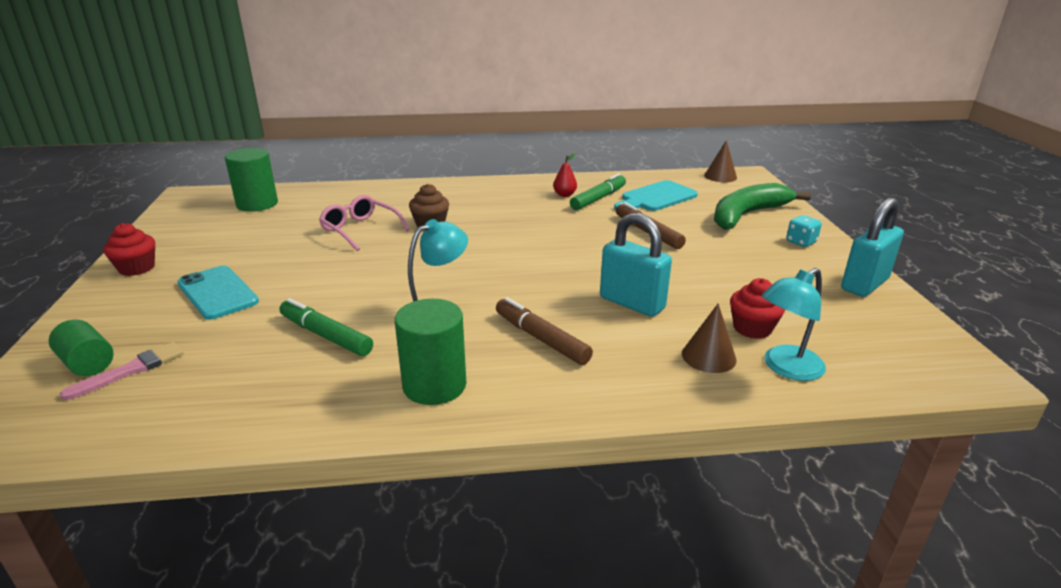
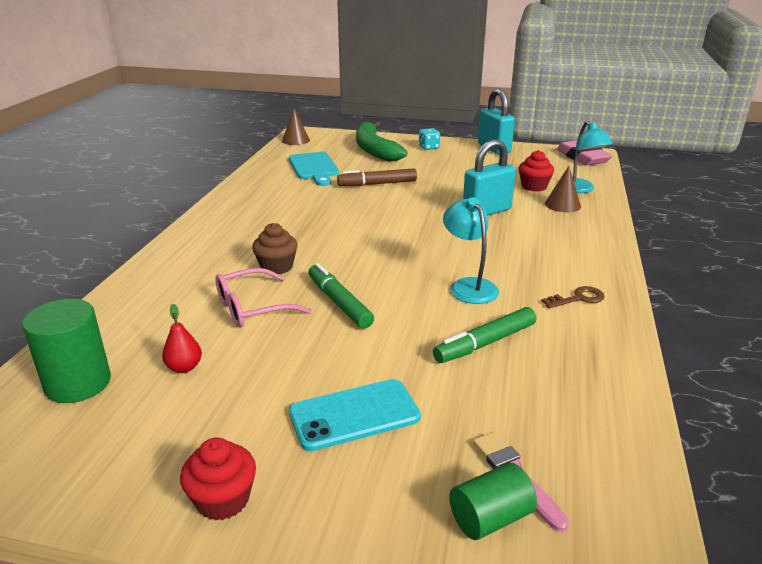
camera: 70 degrees left, 0 degrees up
(434, 385) = (578, 298): green cylinder -> brown key
(541, 338) = (524, 250): brown marker -> none
(564, 195) = (270, 197): red pear -> red pear (184, 367)
(598, 198) = (293, 187): green marker -> green marker (339, 303)
(939, 363) = (582, 157): none -> pink eraser

